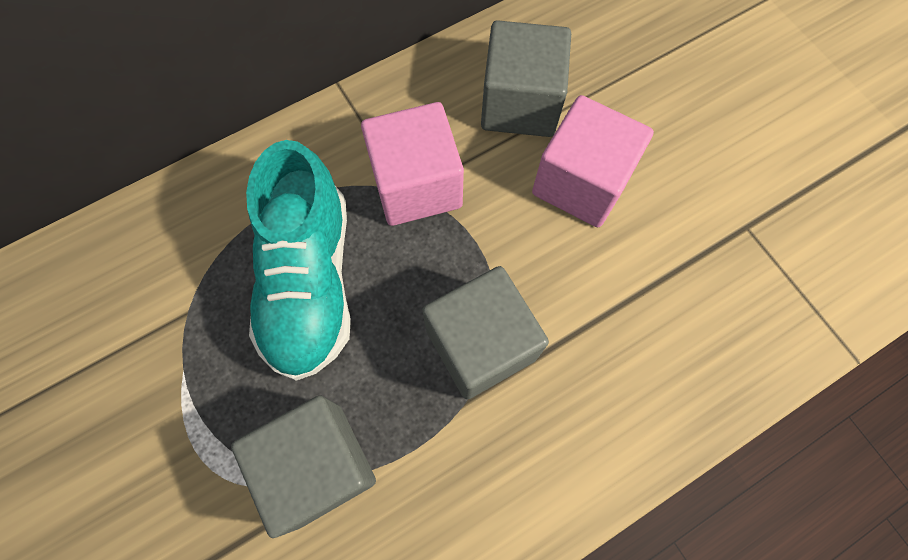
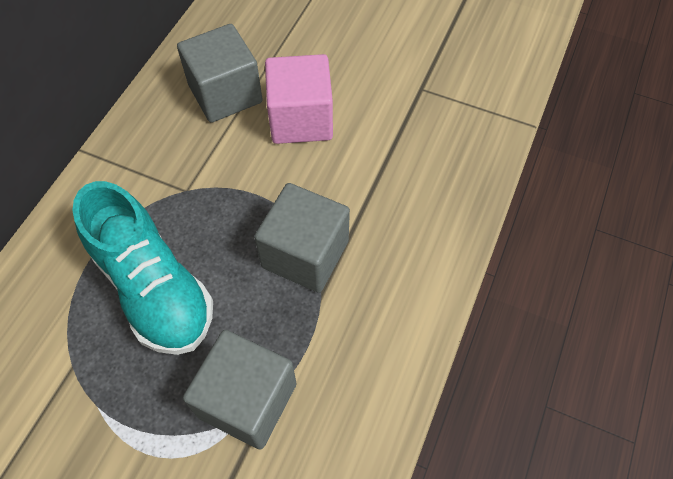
camera: 35 degrees left, 10 degrees down
(416, 185) = (188, 183): pink cube -> none

